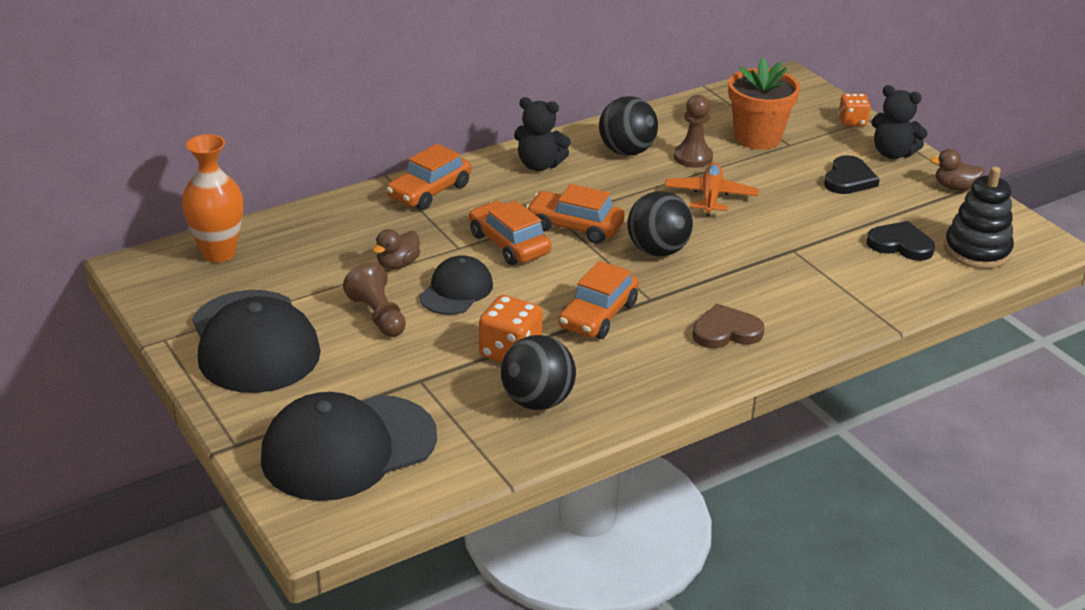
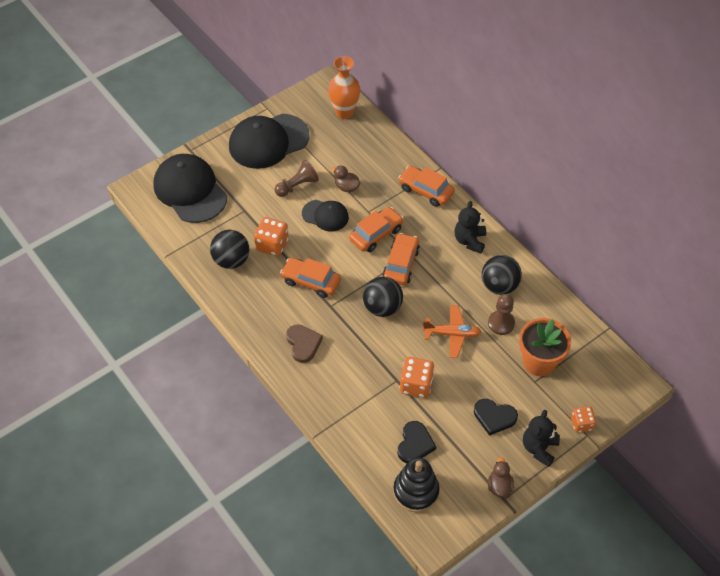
camera: 85 degrees right, 20 degrees up
(800, 234) = (416, 385): none -> orange dice

